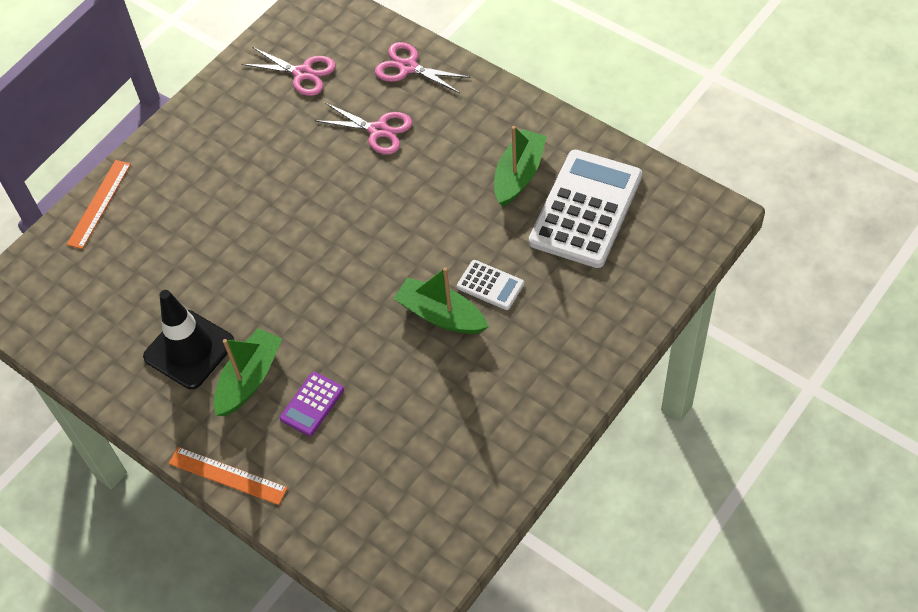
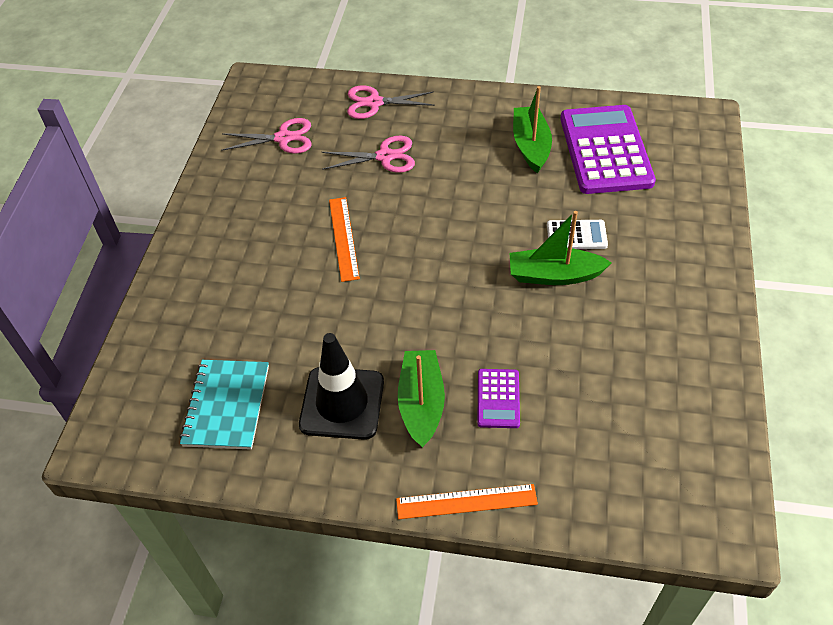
camera: 30 degrees left, 5 degrees down
(99, 203) = (157, 313): orange ruler -> orange ruler (343, 238)
(103, 310) = (227, 405): none -> turquoise notebook
(586, 209) = (605, 150): white calculator -> purple calculator

